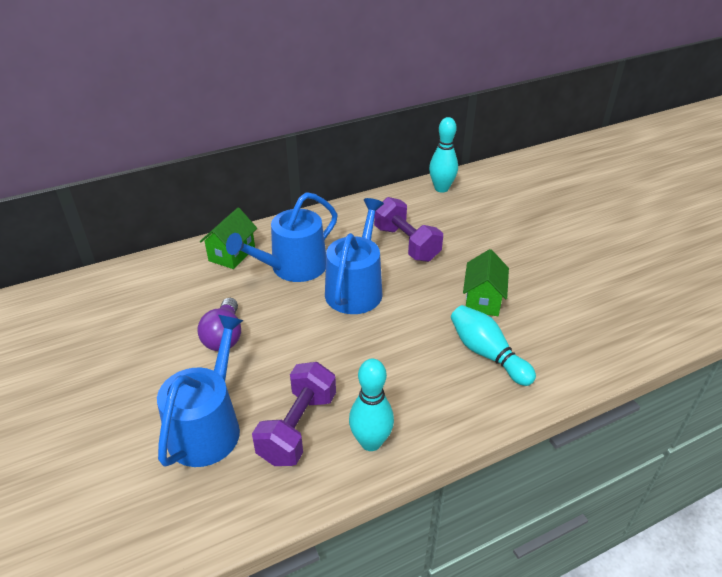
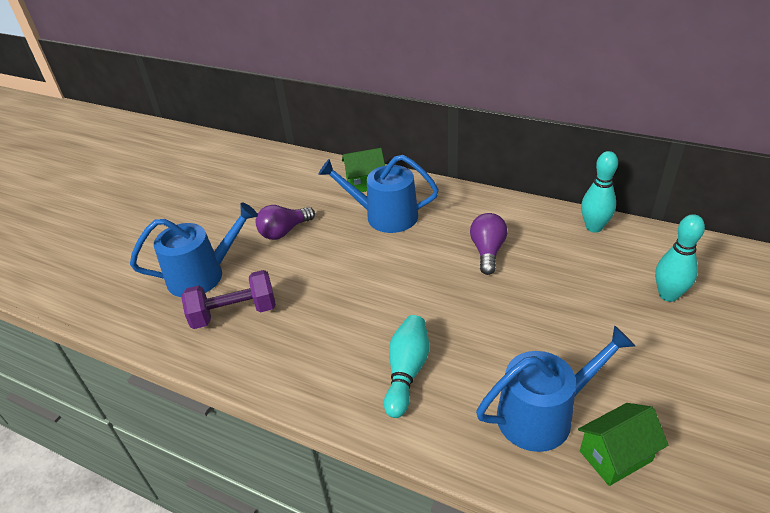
camera: 55 degrees right, 0 degrees up
(356, 288) = (399, 257): blue watering can -> blue watering can (543, 414)
(371, 442) = (251, 356): turquoise bowling pin -> turquoise bowling pin (668, 295)
(406, 244) = (487, 251): purple dumbbell -> purple light bulb
(482, 300) = (472, 334): green house -> green house (615, 456)

